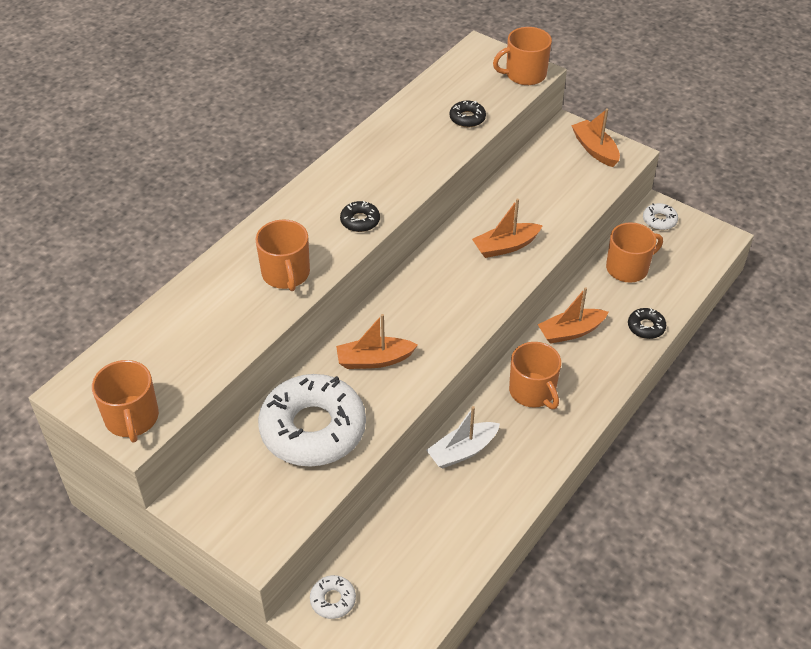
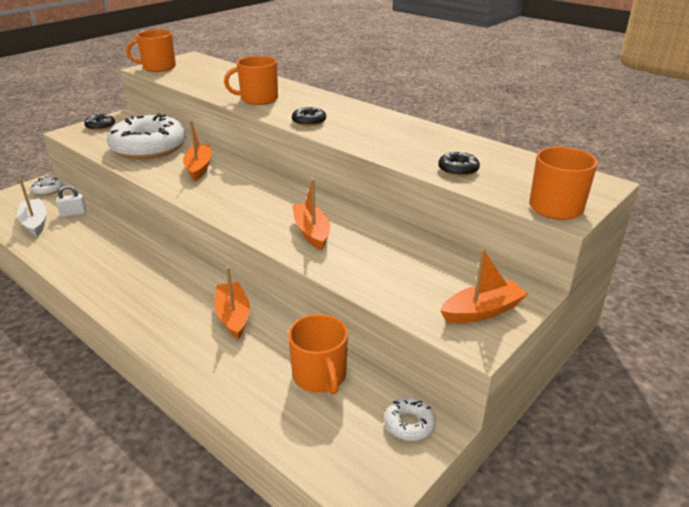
camera: 95 degrees right, 15 degrees down
(400, 536) = (73, 213): none -> white padlock
(462, 451) = (128, 243): white boat -> white boat (35, 223)
(533, 391) = (169, 284): orange mug -> none
(646, 327) = (219, 376): black donut -> black donut (100, 126)

